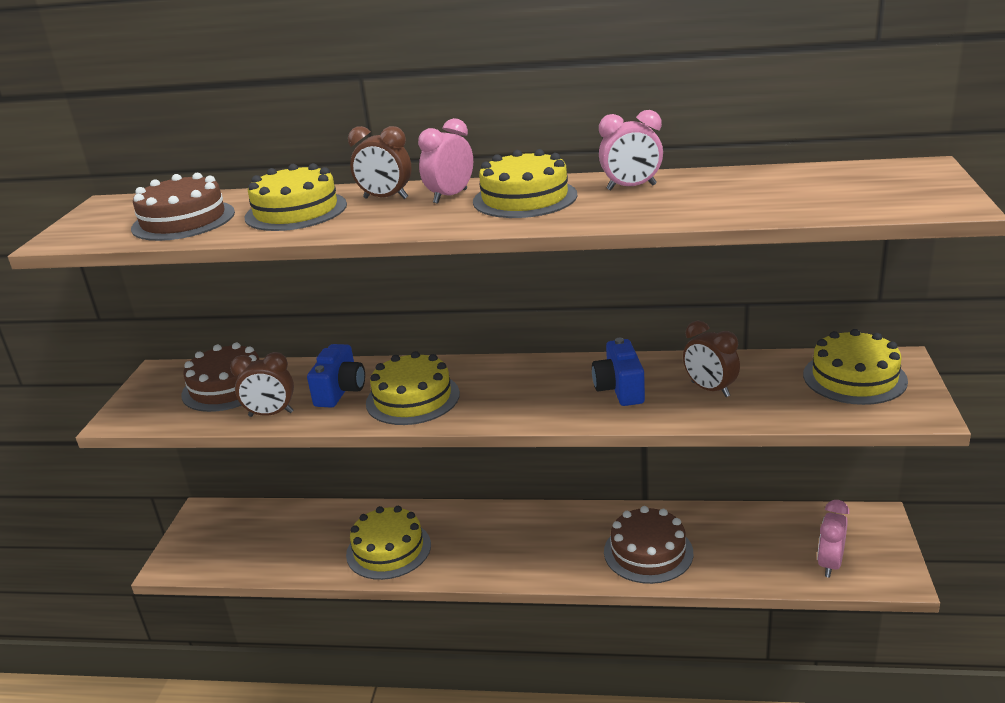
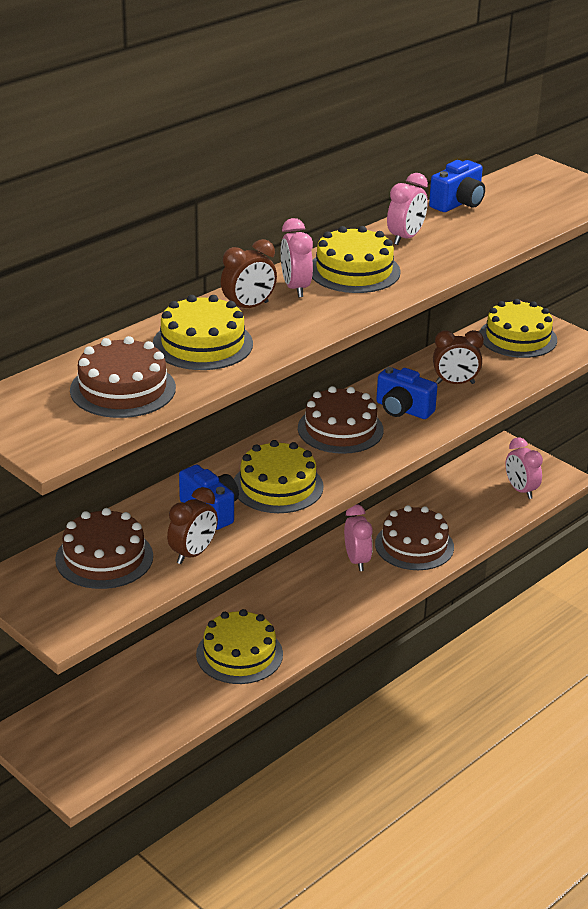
camera: 55 degrees left, 5 degrees up
(540, 380) = (340, 429): none -> brown cake
(582, 535) = (357, 561): none -> pink clock
(752, 175) = (458, 203): none -> blue camera

